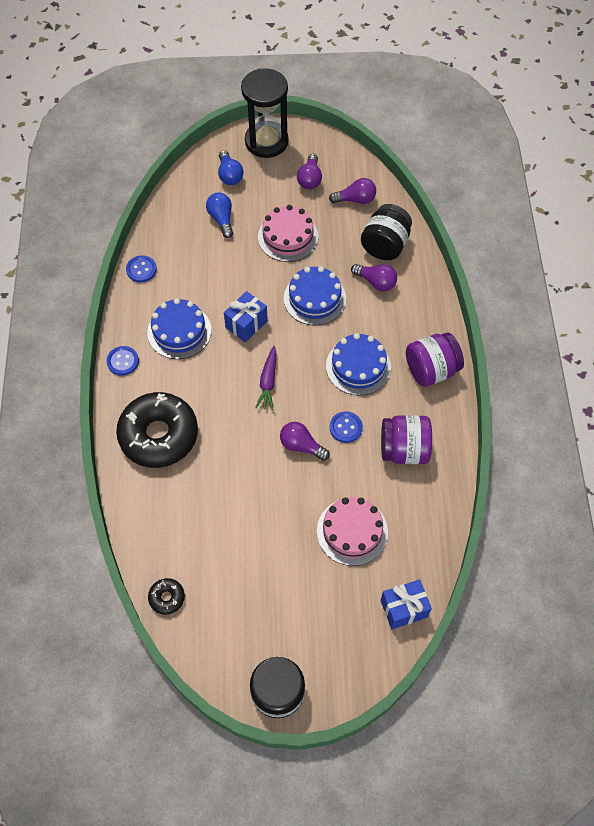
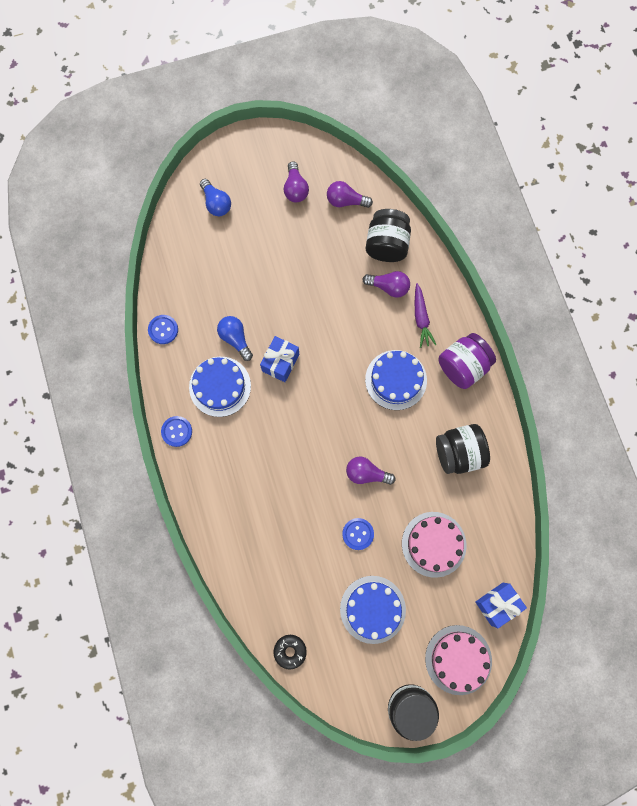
camera: 15 degrees left, 15 degrees up
(159, 435) = (234, 497): black donut -> none
(221, 219) = (223, 255): blue light bulb -> blue light bulb (235, 339)
(266, 141) = (241, 156): black hourglass -> none
(268, 382) = (318, 417): purple carrot -> purple carrot (421, 318)
(288, 237) = (292, 258): pink cake -> pink cake (458, 659)
(314, 298) = (336, 319): blue cake -> blue cake (372, 609)
(345, 427) = (401, 445): blue button -> blue button (358, 534)
(355, 199) = (345, 201): purple light bulb -> purple light bulb turned 150 degrees counterclockwise
(404, 449) = (458, 452): purple jar -> black jar

